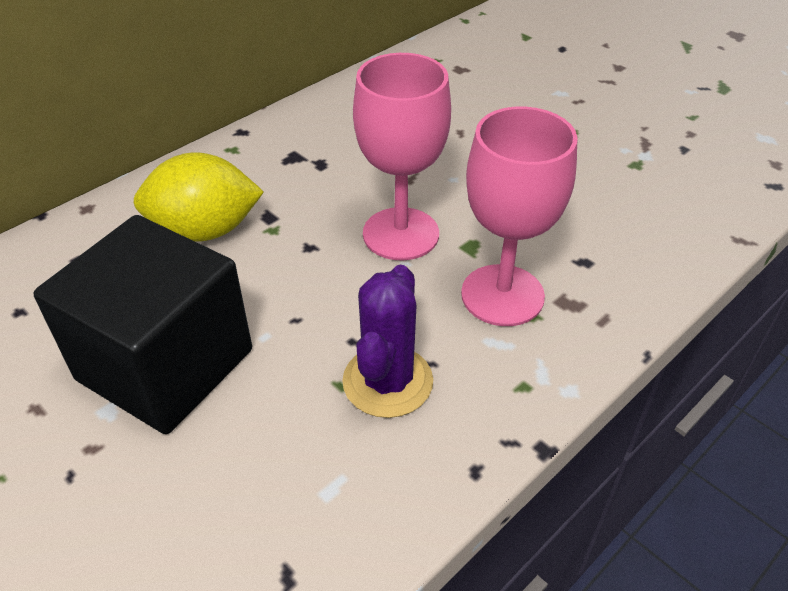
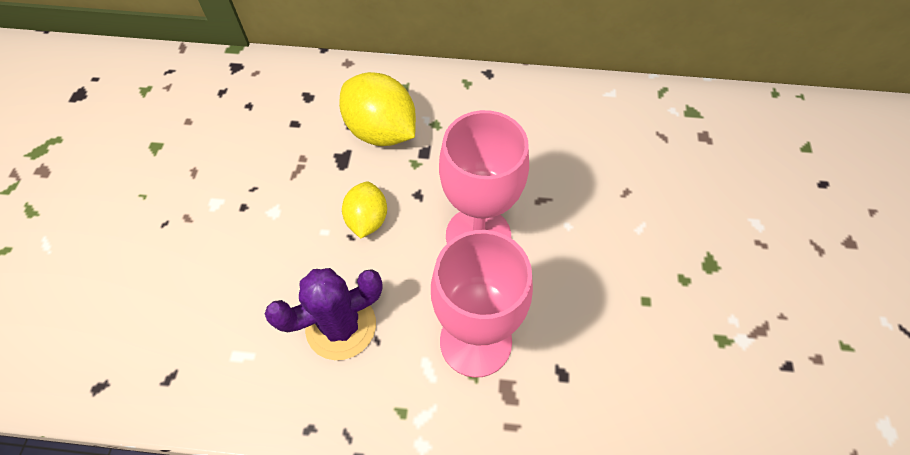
camera: 50 degrees right, 15 degrees up
(165, 365) = (264, 202): black cube -> none
(292, 296) = (367, 220): none -> yellow lemon

